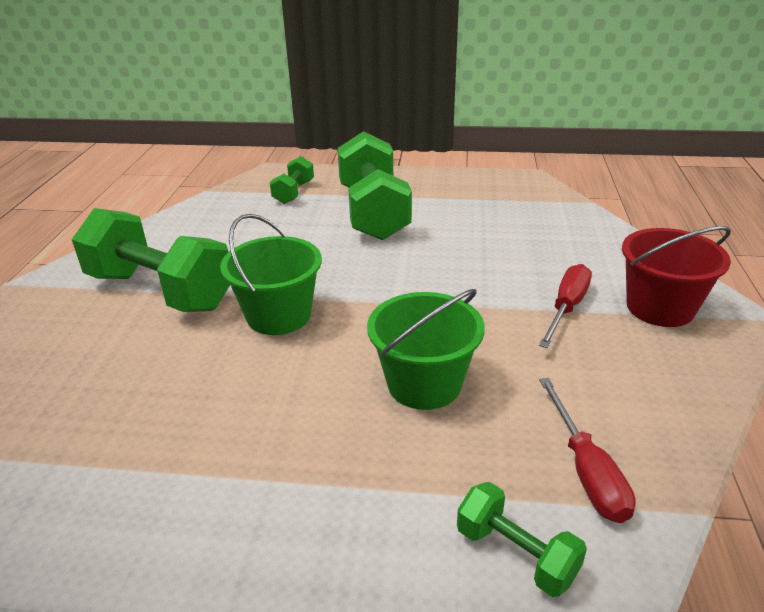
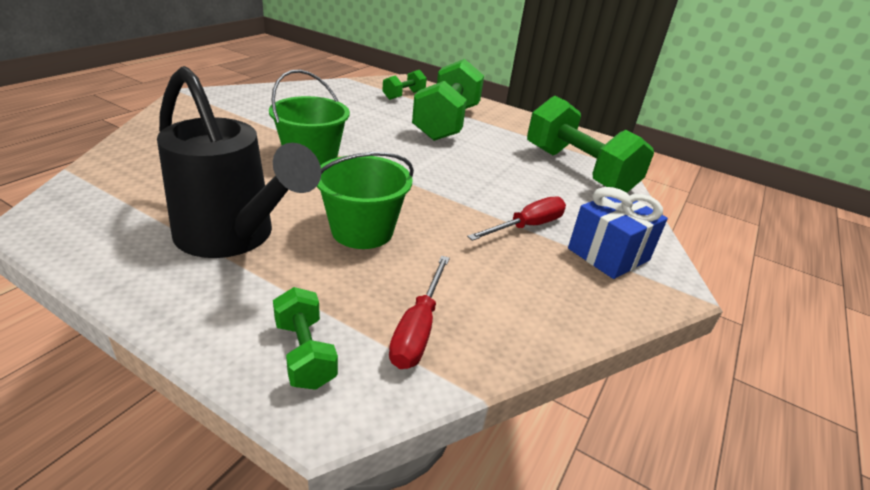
camera: 20 degrees right, 0 degrees up
(160, 291) = (254, 121): green dumbbell -> green dumbbell (578, 170)
(301, 455) = (233, 237): none -> black watering can
(660, 307) = (608, 254): red bucket -> blue gift

